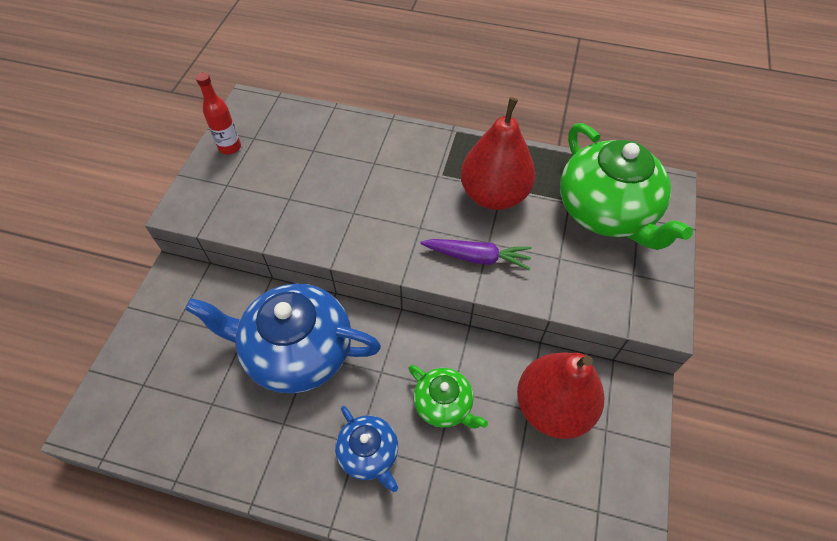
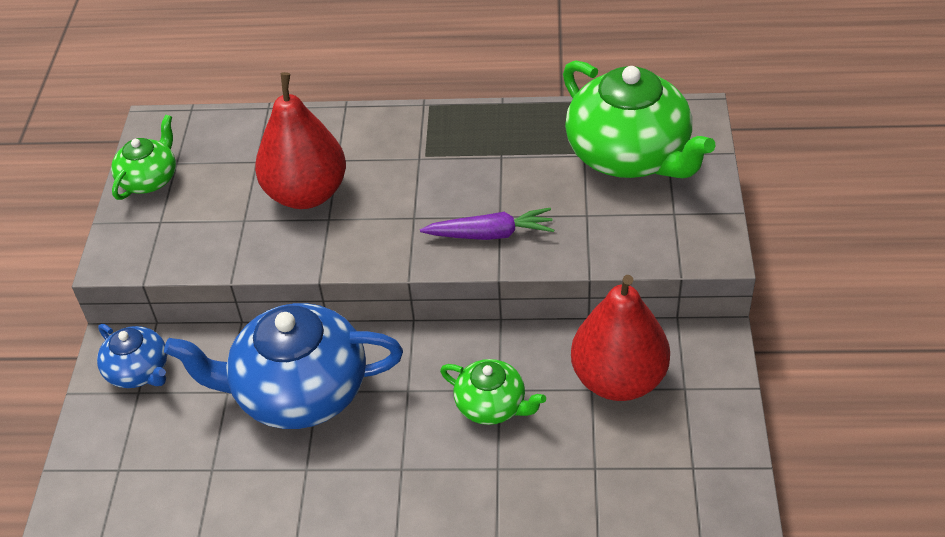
camera: 10 degrees left, 10 degrees down
(230, 147) = (149, 179): red bottle -> green teapot
(369, 453) = (418, 474): blue teapot -> blue teapot (139, 371)
(494, 195) = (493, 165): red pear -> red pear (306, 194)

